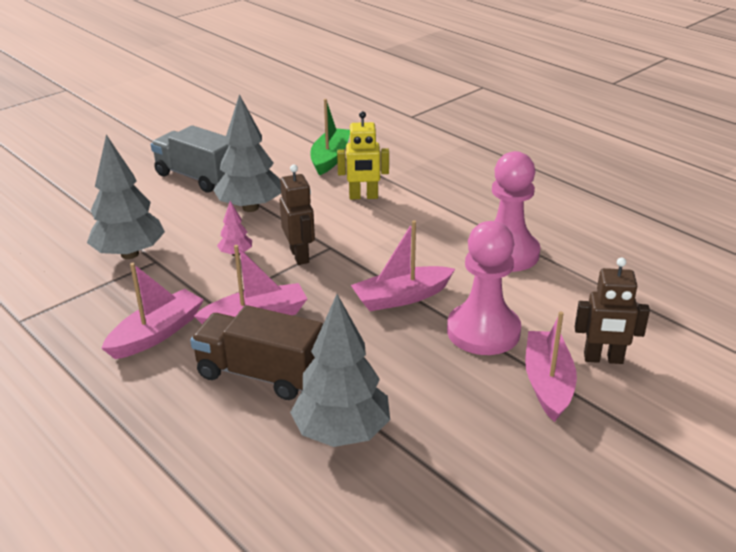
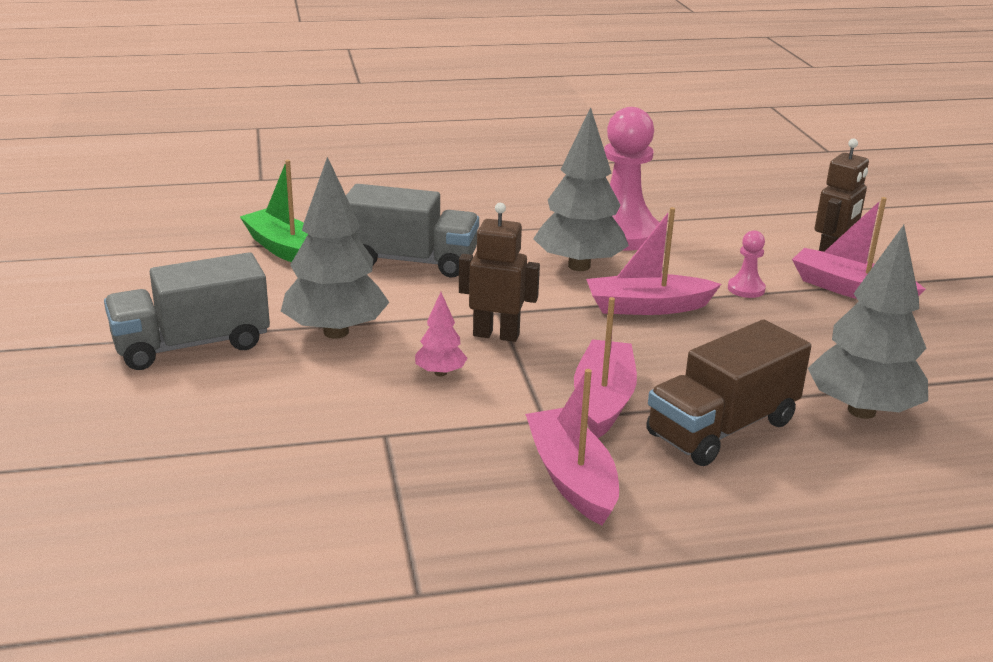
camera: 60 degrees left, 5 degrees down
(129, 254) = (339, 451): grey tree -> grey tree (579, 266)
(363, 197) = (411, 261): yellow robot -> grey truck
(401, 297) = (647, 307): pink boat -> pink boat turned 75 degrees clockwise
(483, 331) = (746, 289): pink pawn -> pink pawn, size x0.44

